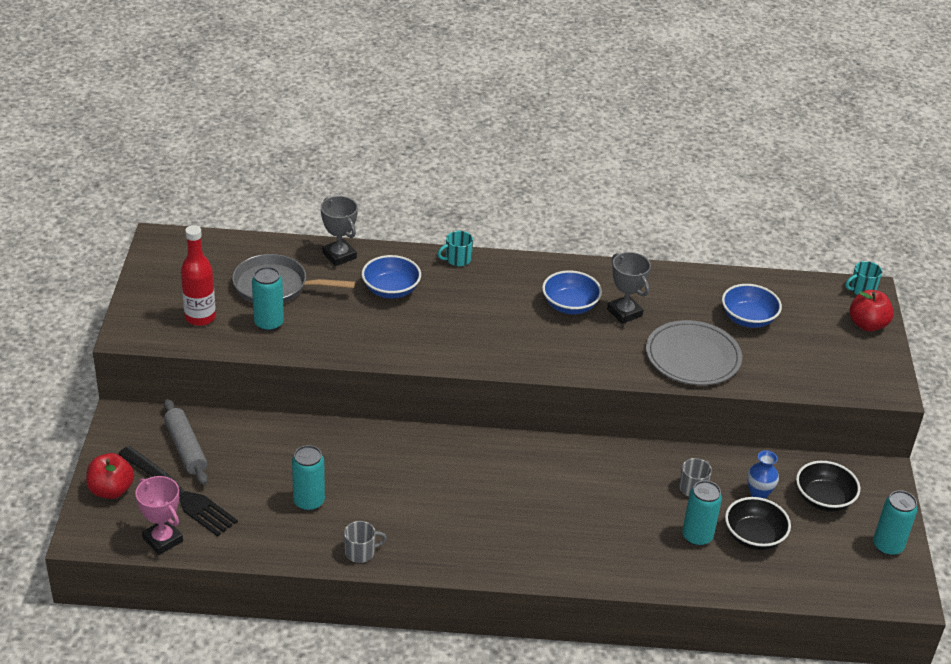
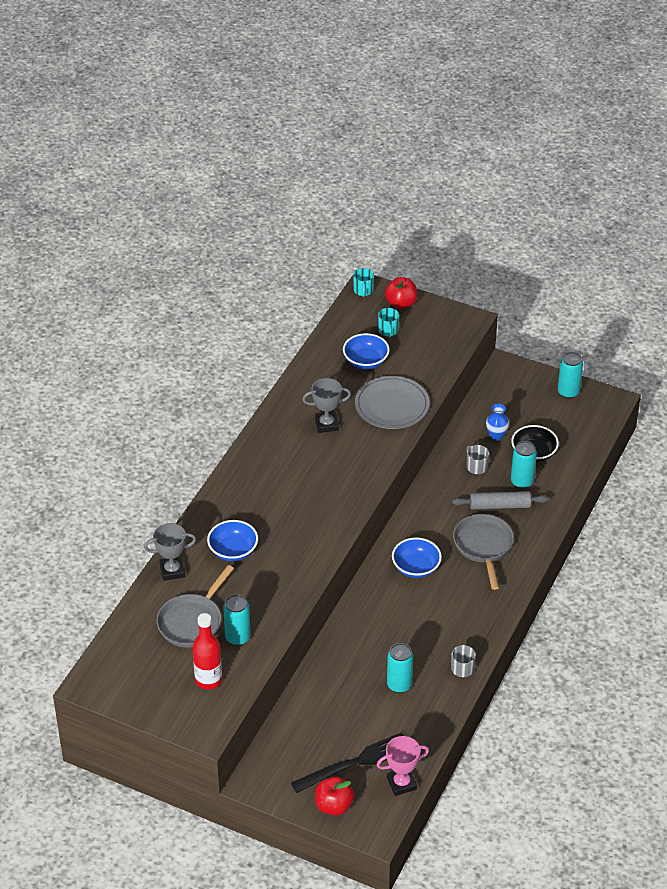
camera: 65 degrees left, 5 degrees up
(186, 448) = (307, 747): grey rolling pin -> grey rolling pin (499, 505)
(457, 259) = (215, 499): turquoise mug -> turquoise mug (388, 330)
(566, 525) = (483, 546): none -> grey pan
(570, 306) = (304, 452): blue bowl -> blue bowl (416, 567)
(823, 499) = (515, 405): black bowl -> none

